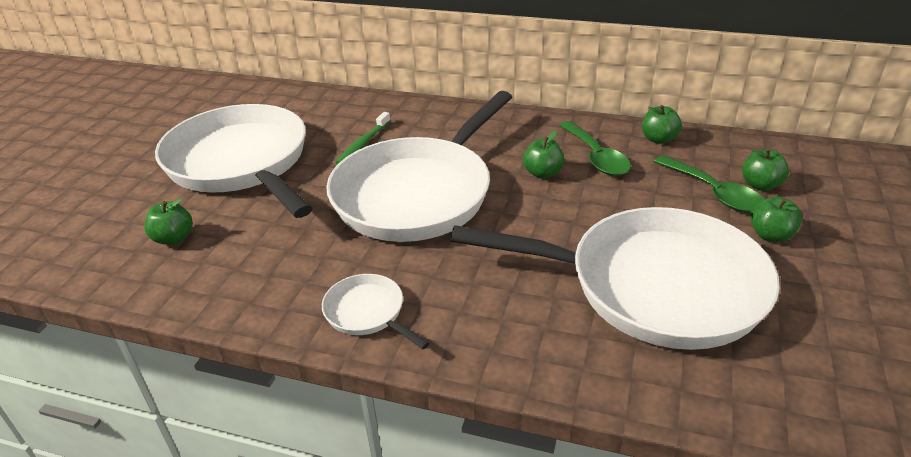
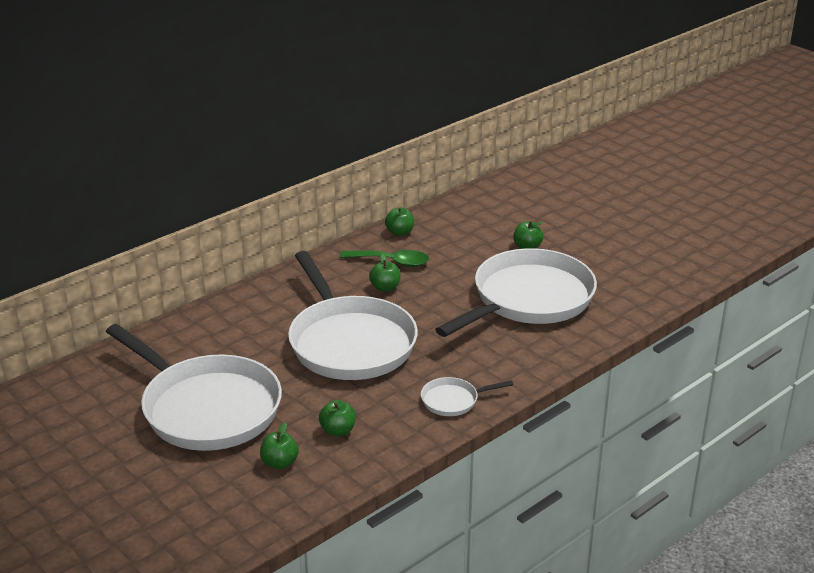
camera: 60 degrees left, 5 degrees down
(241, 163) = (206, 408): white pan -> white pan turned 135 degrees counterclockwise
(363, 144) = (253, 344): green toothbrush -> none
(713, 192) = (473, 243): green spoon -> none
(760, 185) = (484, 226): green apple -> green apple (338, 431)

